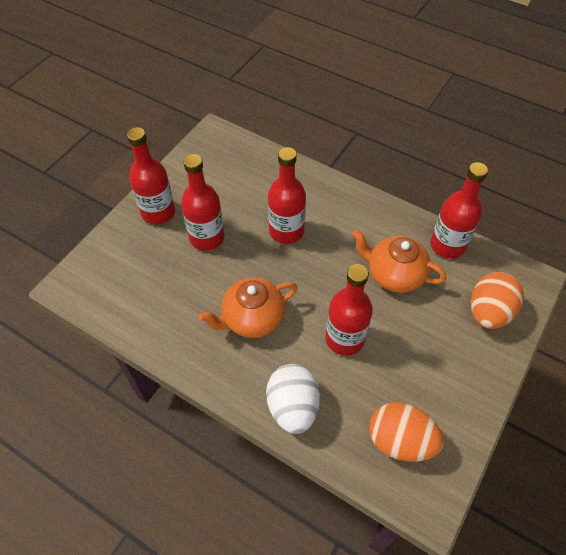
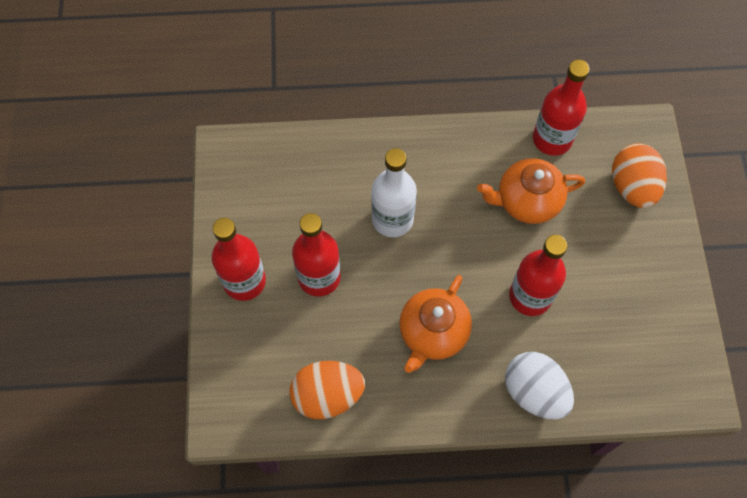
camera: 35 degrees left, 10 degrees up
(286, 231) = (392, 219): red bottle -> white bottle
(400, 441) = (642, 359): orange egg -> orange egg (327, 395)

